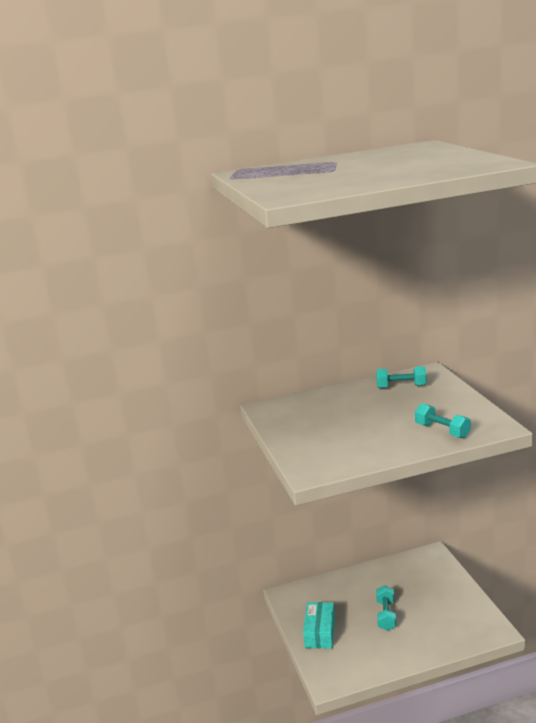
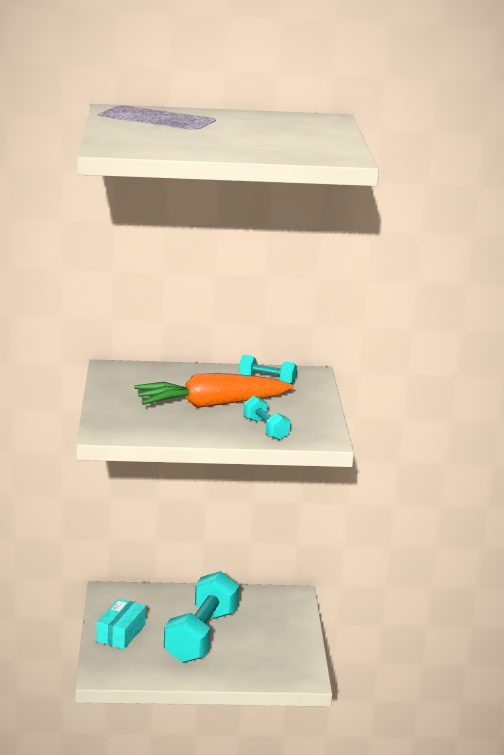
camera: 10 degrees right, 0 degrees up
(377, 420) = (211, 404): none -> orange carrot
(386, 615) = (201, 636): turquoise dumbbell -> turquoise dumbbell, size x2.05

